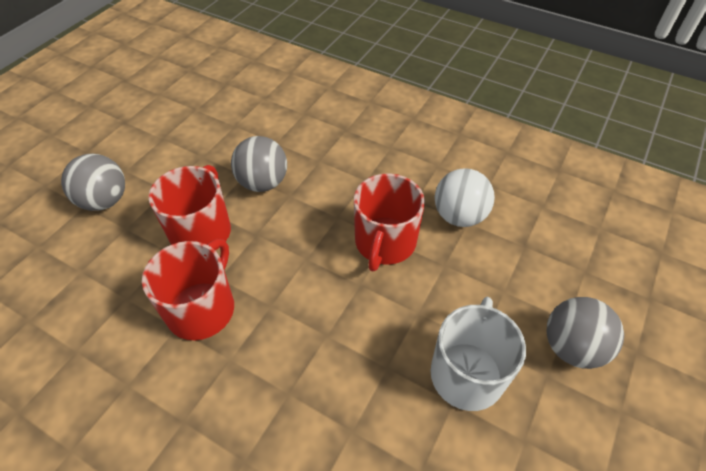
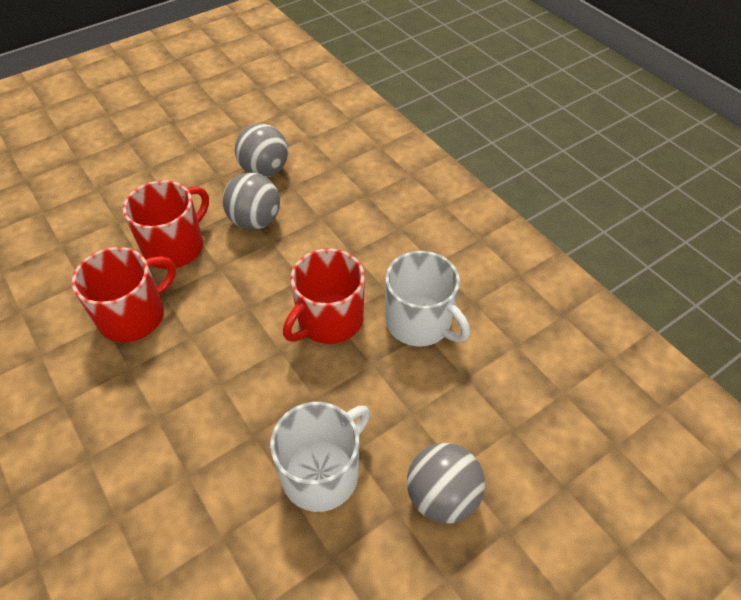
camera: 25 degrees right, 0 degrees up
(105, 201) = (114, 190): grey ball -> grey ball (265, 170)
(459, 216) = (420, 322): white ball -> white mug

